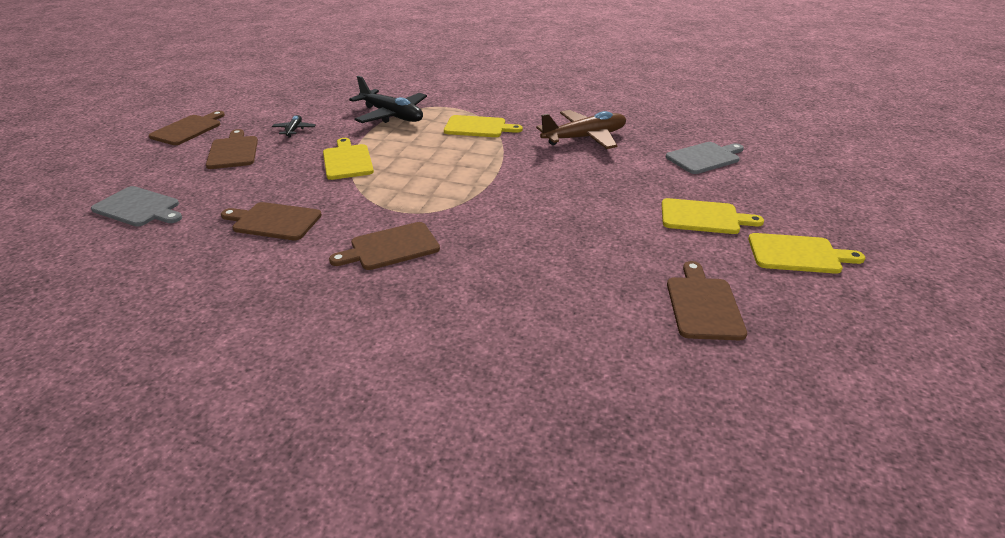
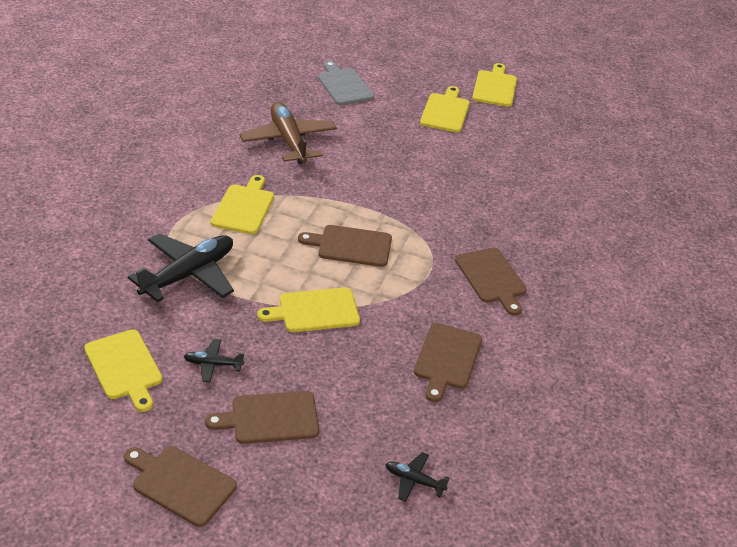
camera: 90 degrees left, 5 degrees up
(139, 208) = (414, 481): grey cutting board -> black plane
(298, 106) = (124, 367): none -> yellow cutting board
(703, 305) = (555, 139): brown cutting board -> brown cutting board (351, 246)

